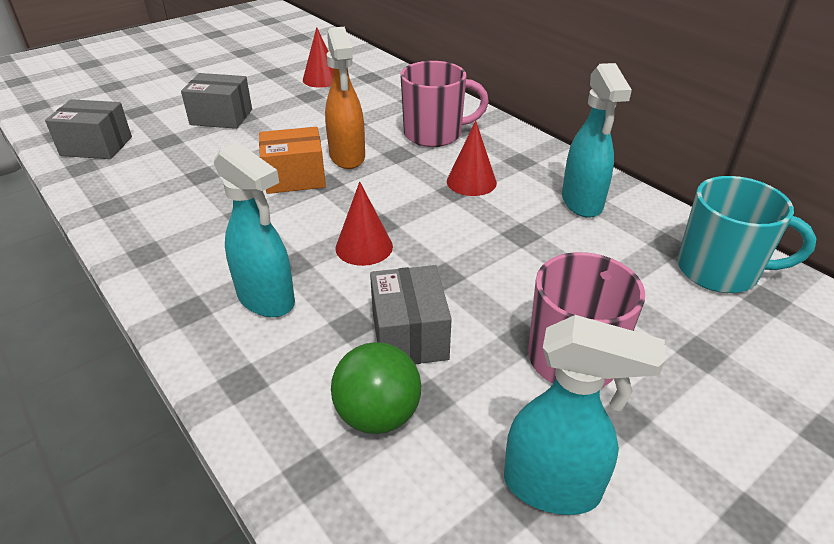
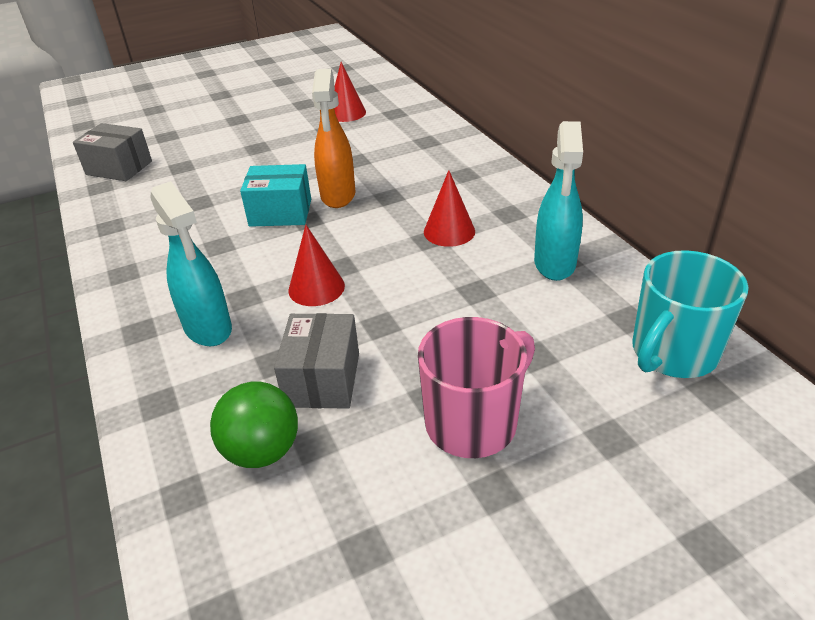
camera: 15 degrees right, 0 degrees up
(221, 117) = (237, 147): grey box -> none
(295, 177) = (280, 212): orange box -> turquoise box
(434, 134) = (433, 178): pink mug -> none
(553, 488) = (394, 546): turquoise spray bottle -> none
(720, 271) = (672, 353): turquoise mug -> turquoise mug turned 105 degrees clockwise

